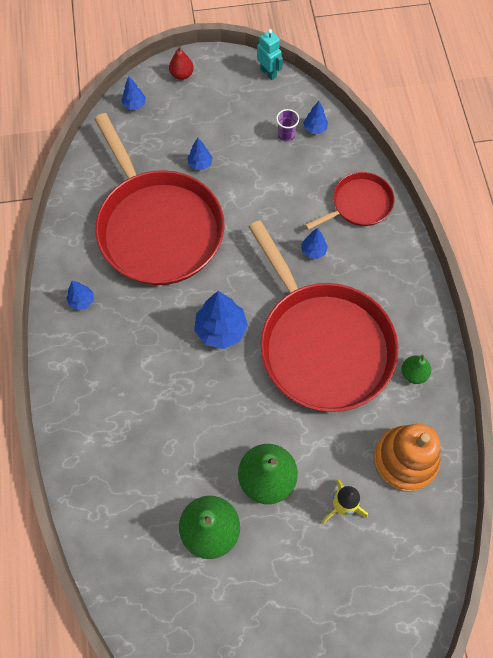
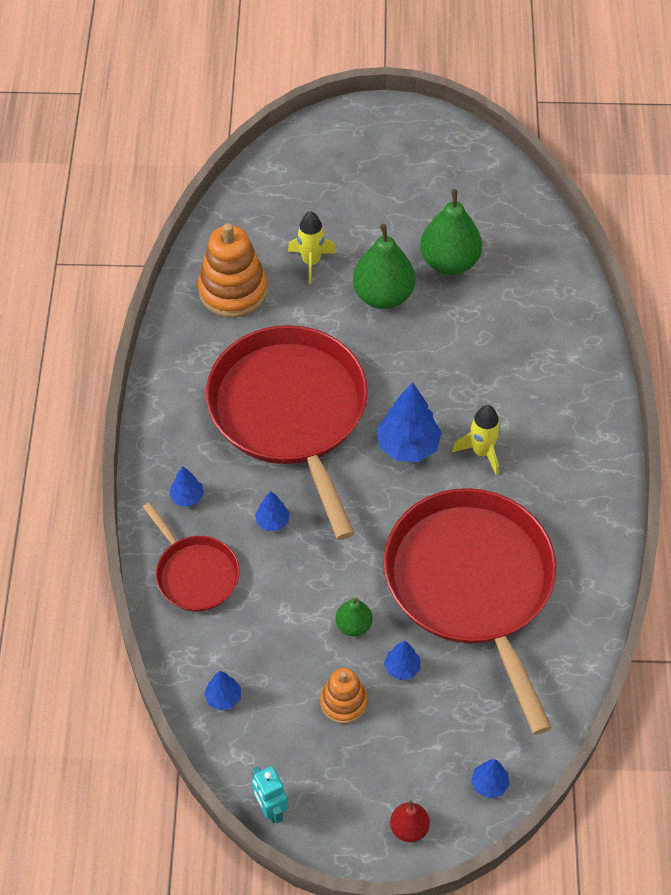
camera: 170 degrees left, 10 degrees down
(82, 301) = (577, 505): blue tree -> blue tree (187, 497)
(161, 334) = (481, 452): none -> yellow rocket
(235, 137) = (343, 702): none -> orange stacking toy
(286, 135) = (268, 694): purple cup -> none
(359, 204) = (195, 573): red pan -> red pan turned 105 degrees counterclockwise
(413, 373) = (195, 367): green pear -> green pear (353, 625)

